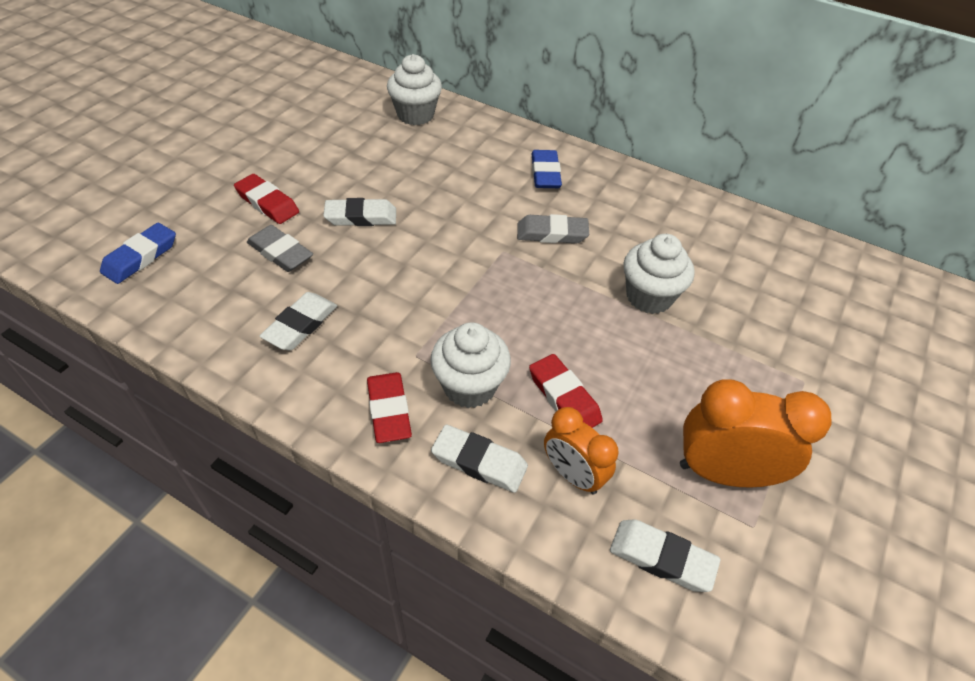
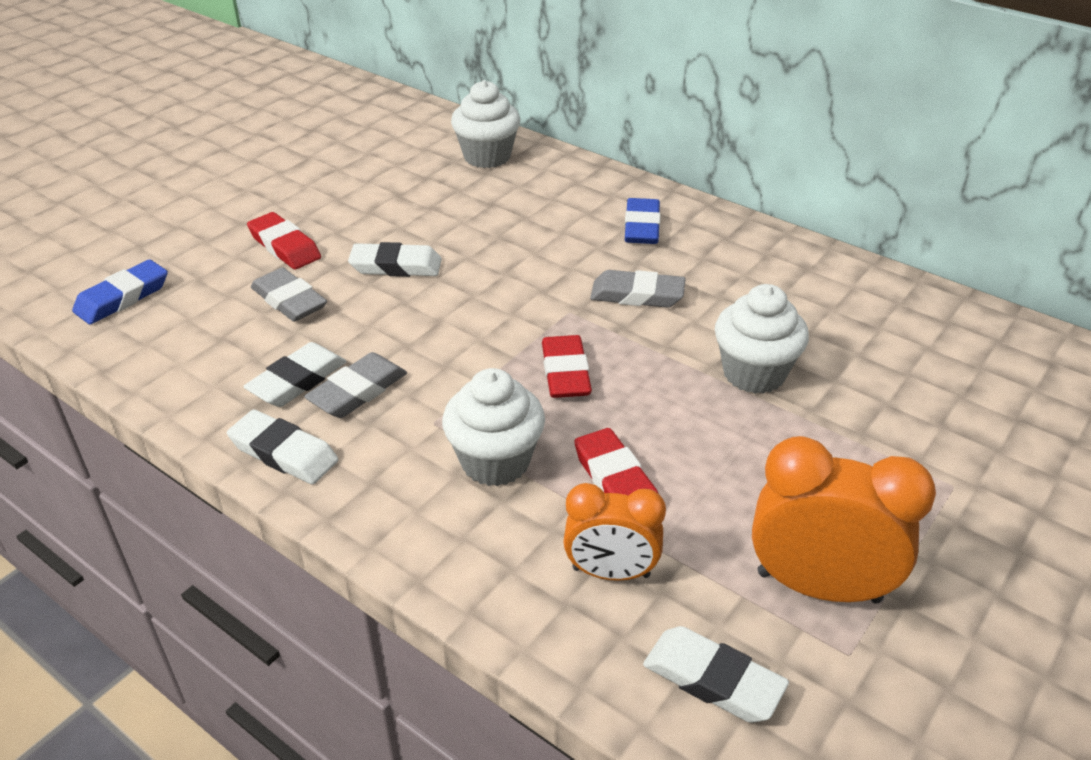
camera: 10 degrees right, 10 degrees down
(351, 331) = (358, 391): none -> grey eraser
(389, 410) = (387, 481): red eraser -> red eraser (565, 372)
(479, 462) = (491, 548): white eraser -> white eraser (284, 453)
(572, 475) = (611, 572): orange clock -> orange clock turned 45 degrees counterclockwise

